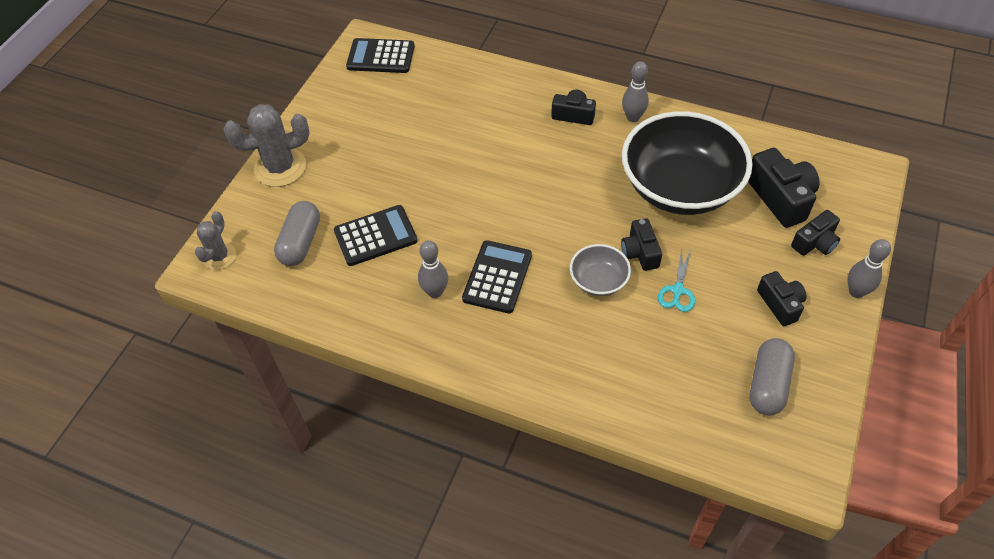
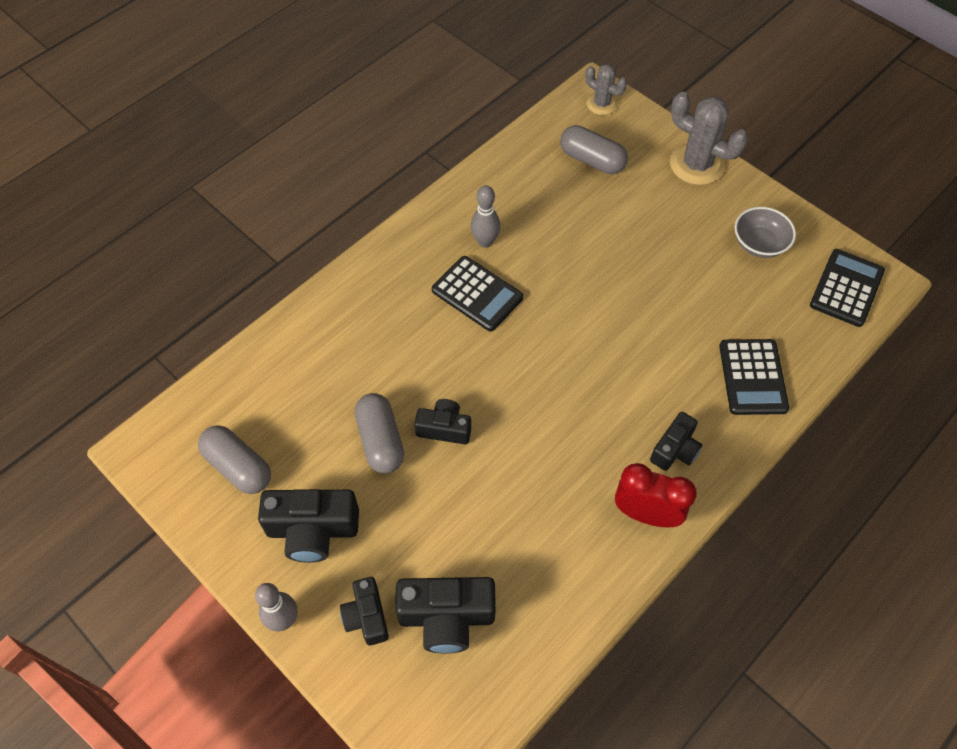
camera: 110 degrees right, 5 degrees up
(280, 167) = (696, 164): grey cactus -> grey cactus turned 60 degrees counterclockwise
(375, 236) = (573, 215): black calculator -> black calculator (752, 377)
(598, 280) = (429, 376): grey bowl -> grey bowl (759, 243)
(633, 117) = (646, 514): grey bowling pin -> red clock
(677, 291) = (380, 440): turquoise scissors -> grey capsule
(679, 187) = (513, 511): black bowl -> none
(780, 304) = (313, 530): black camera -> black camera, size x1.60

